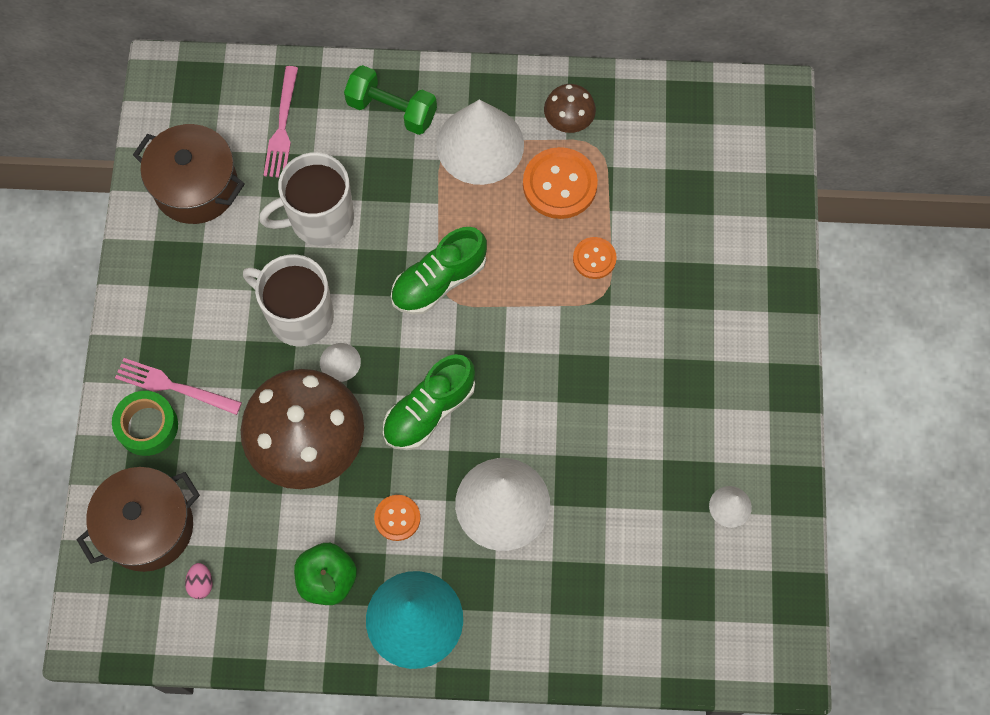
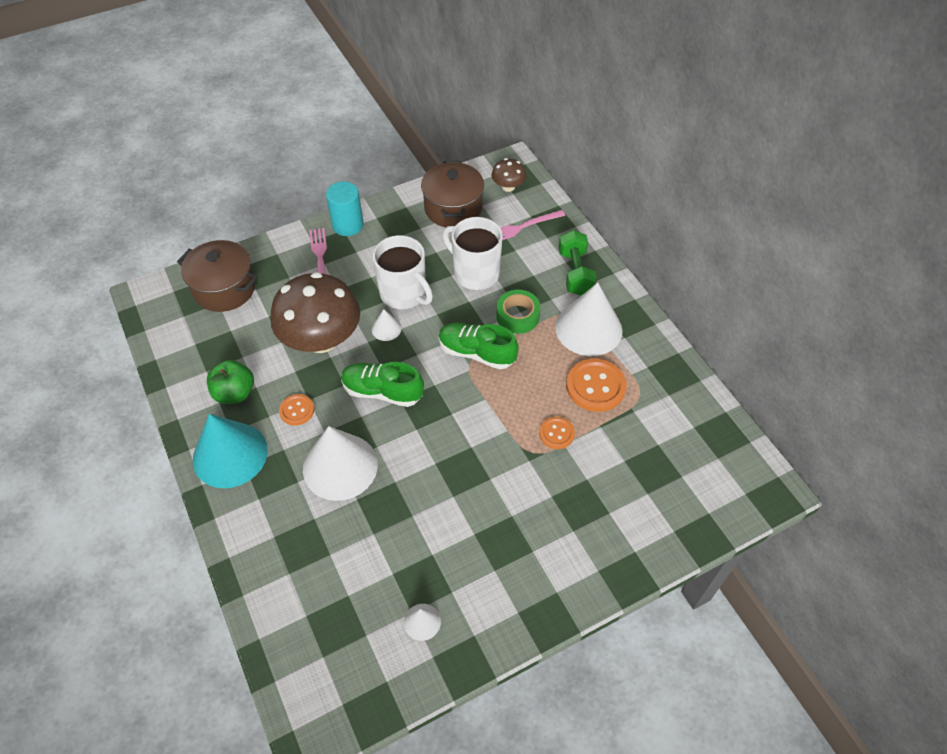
camera: 60 degrees right, 15 degrees down
(137, 326) = (347, 225): none -> turquoise cylinder
(147, 426) = (288, 258): green tape -> green tape (517, 316)
(201, 584) = (200, 330): pink egg -> none
(299, 315) = (404, 294): white mug -> white mug turned 135 degrees clockwise
(568, 120) = (646, 368): brown mushroom -> brown mushroom (508, 187)

